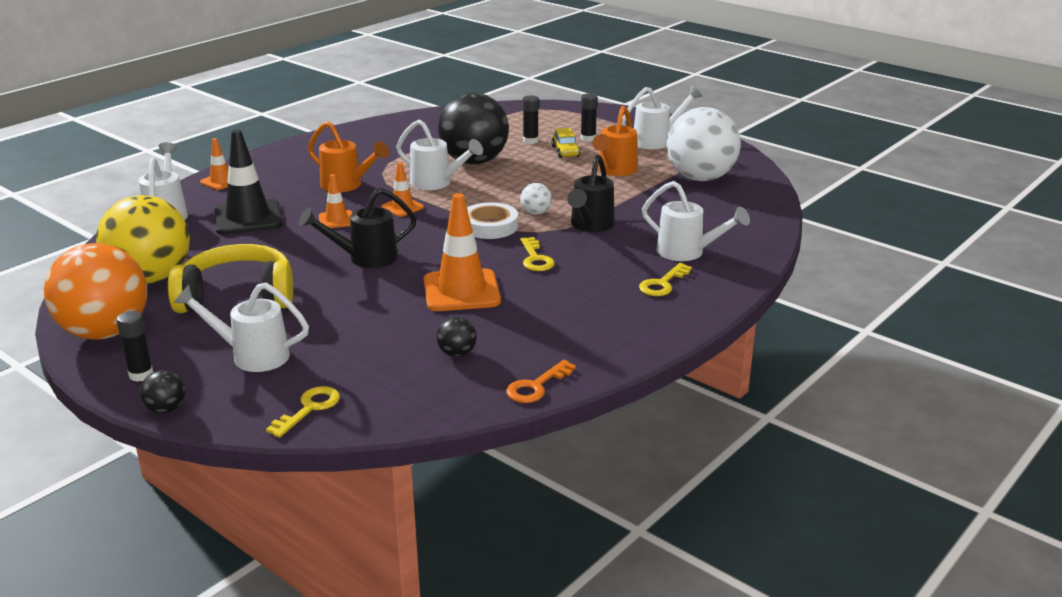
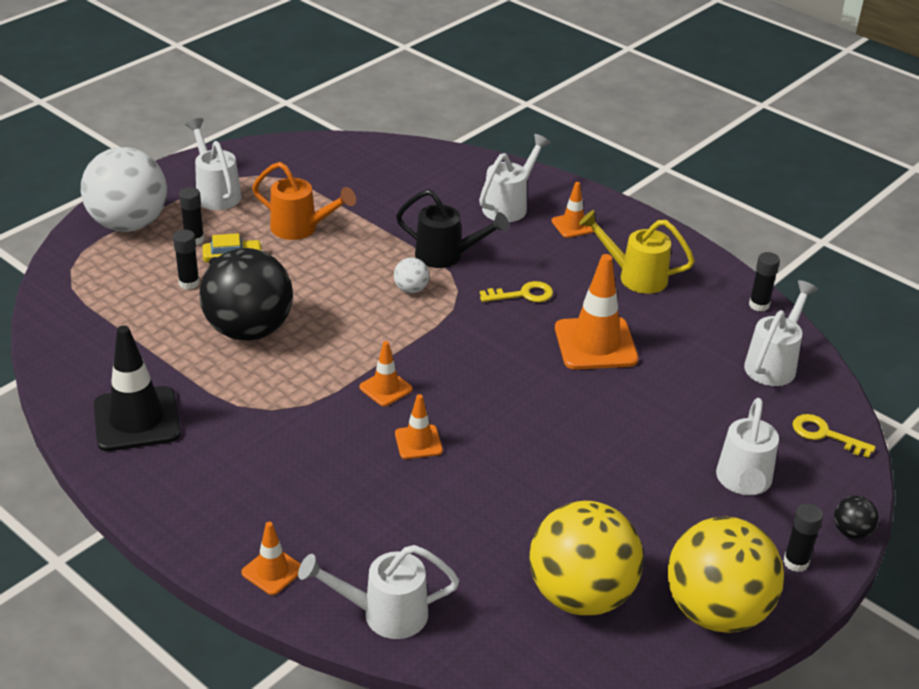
camera: 90 degrees left, 10 degrees up
(105, 332) = (716, 611): orange ball -> yellow ball
(237, 297) = (622, 508): yellow headphones -> none
(248, 218) = (406, 525): black traffic cone -> black traffic cone (137, 419)
(347, 185) = (310, 439): orange watering can -> none
(364, 258) = (524, 414): black watering can -> none
(437, 183) = (316, 361): white watering can -> white watering can (774, 363)
(457, 354) = (715, 347): black ball -> none
(490, 226) = (443, 322): white tape -> none
(536, 386) = (759, 305): orange key -> black glue stick
(577, 314) = (634, 276): none -> yellow watering can
(663, 284) = (573, 225): yellow key -> orange traffic cone
(700, 178) = (331, 178): white ball -> white ball (129, 224)

